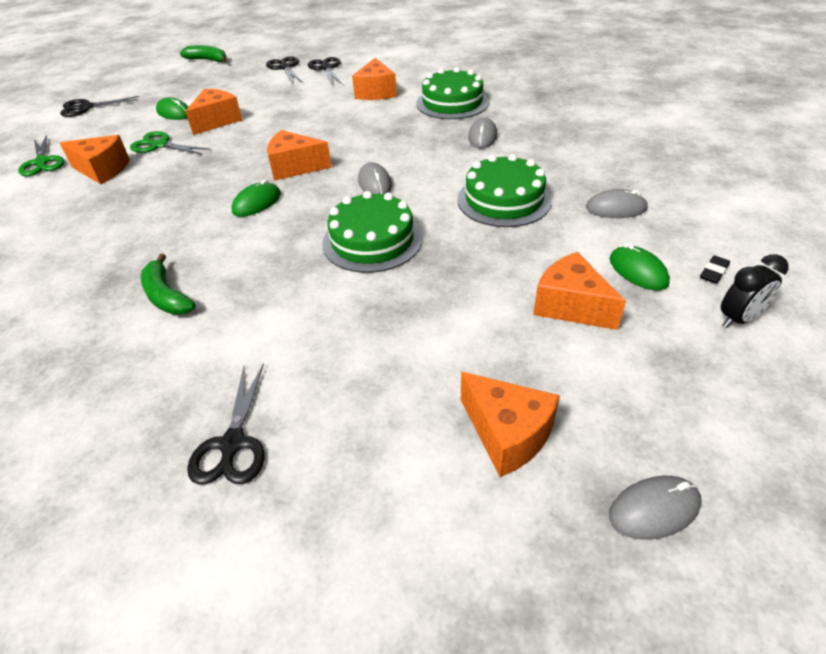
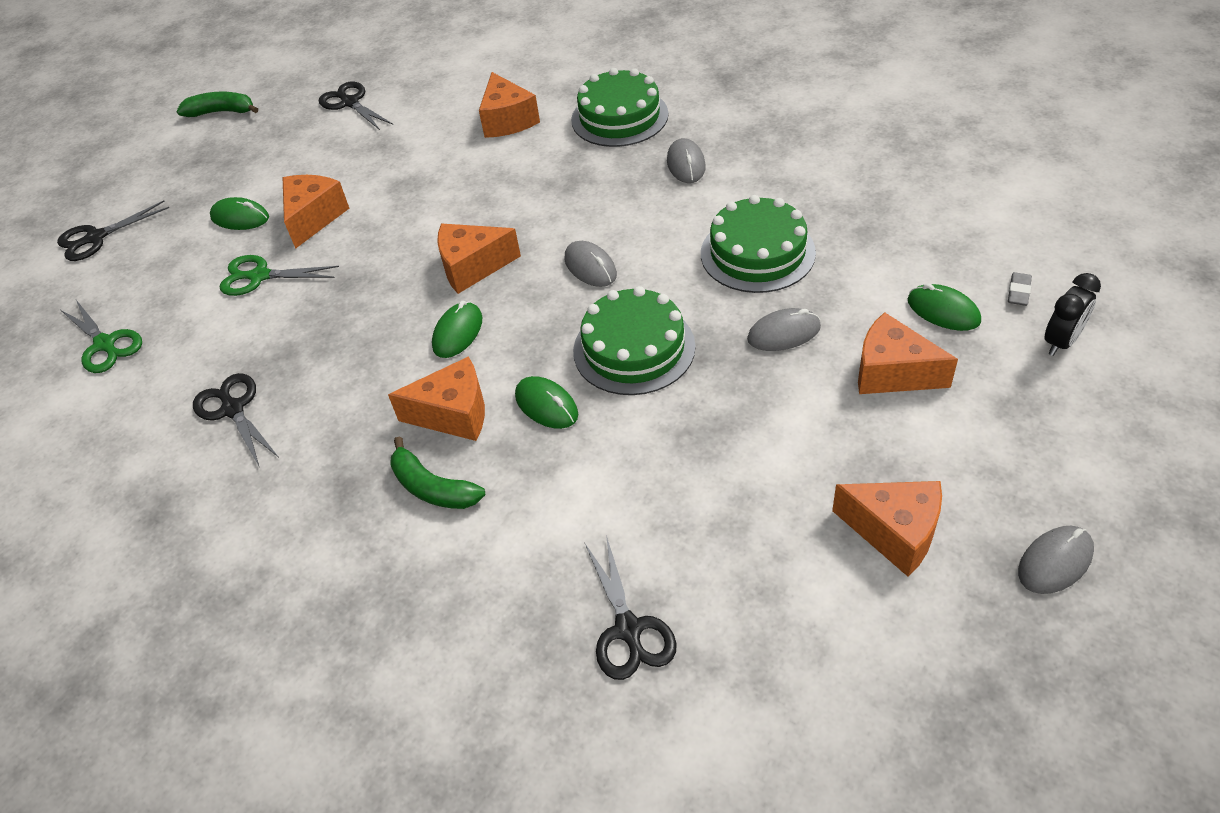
camera: 15 degrees left, 5 degrees up
(103, 170) = (207, 335): orange cheese -> orange cheese (454, 414)
(284, 262) = (546, 405): none -> green mouse
(326, 68) = (412, 92): black scissors -> black scissors (233, 409)
(616, 208) = (887, 234): grey mouse -> grey mouse (784, 333)
(713, 272) = (1018, 292): black eraser -> grey eraser

